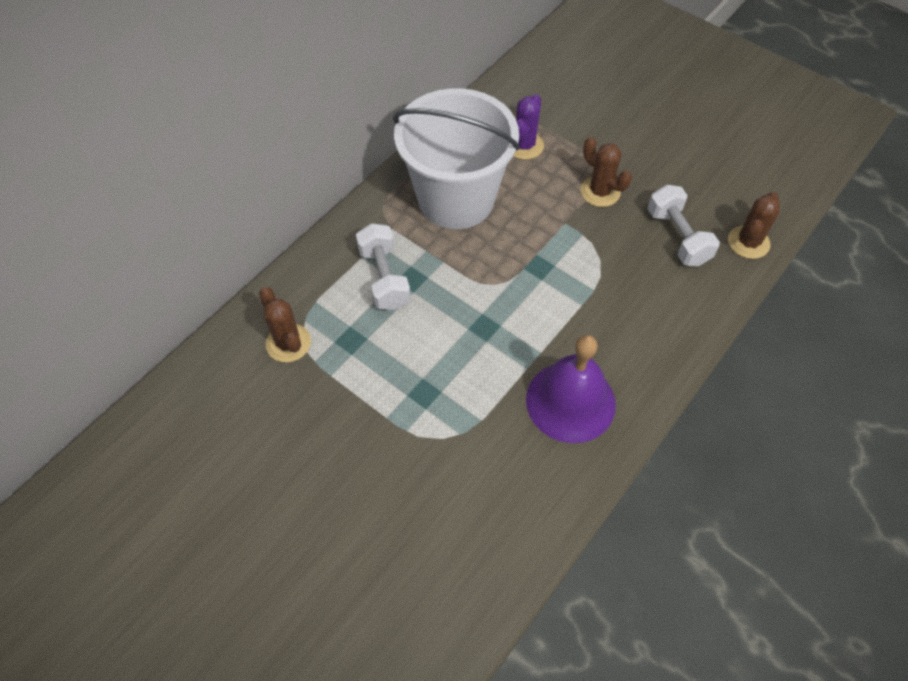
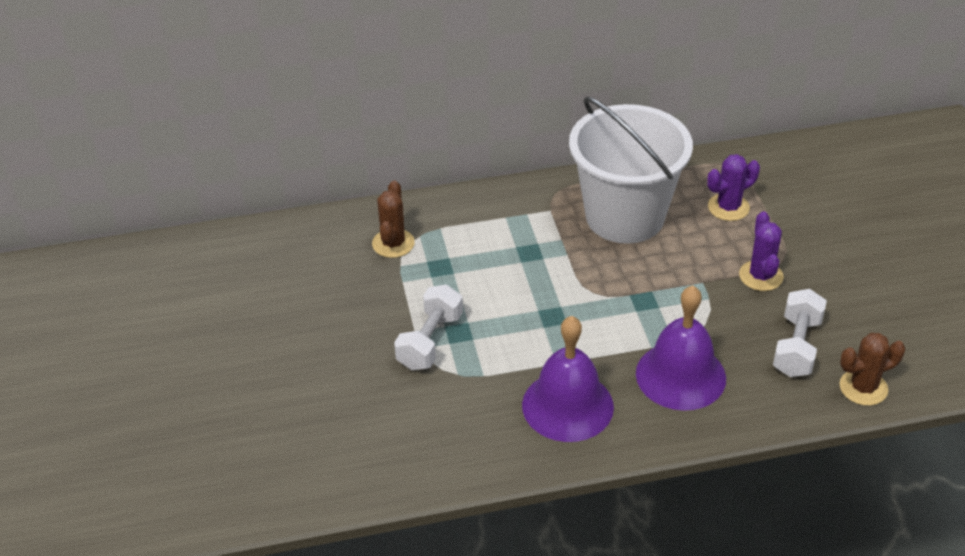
camera: 40 degrees right, 15 degrees down
(384, 278) = (508, 240): white dumbbell -> white dumbbell (430, 341)
(600, 192) = (761, 276): brown cactus -> purple cactus
(624, 316) = (680, 375): none -> purple bell

